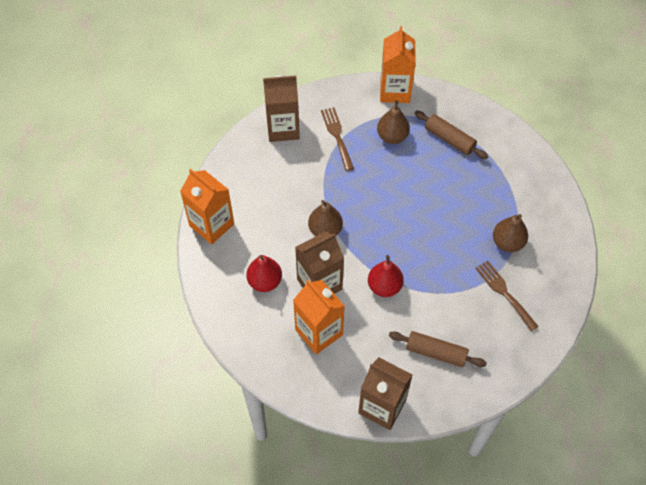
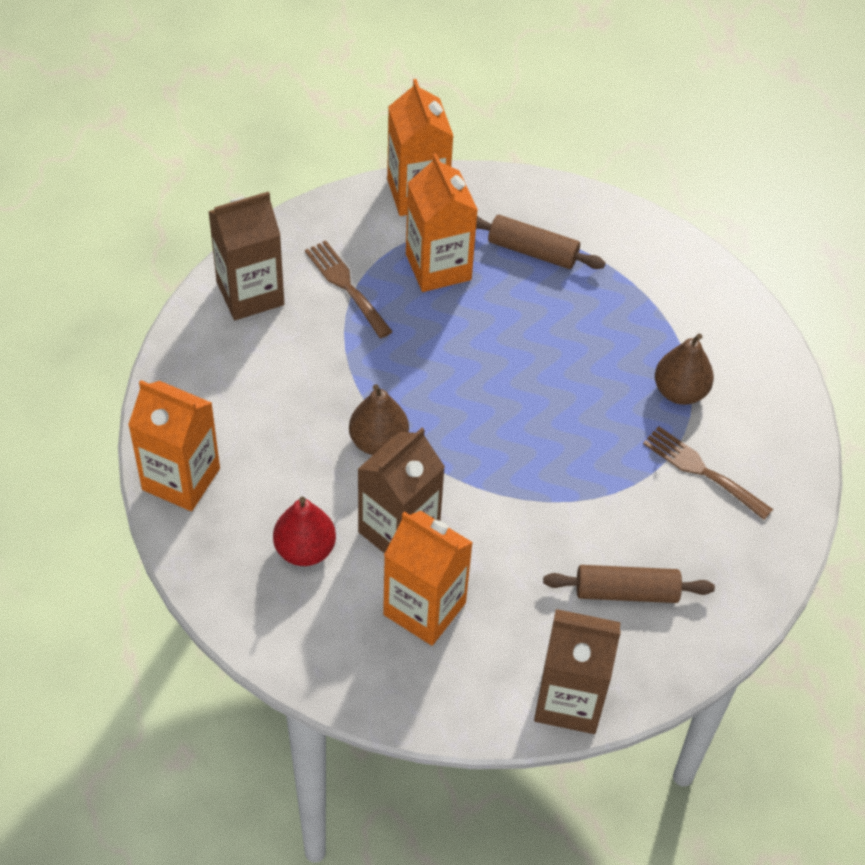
camera: 20 degrees left, 5 degrees down
(384, 286) = (507, 508): red pear -> none
(392, 136) = (438, 267): brown pear -> orange carton

